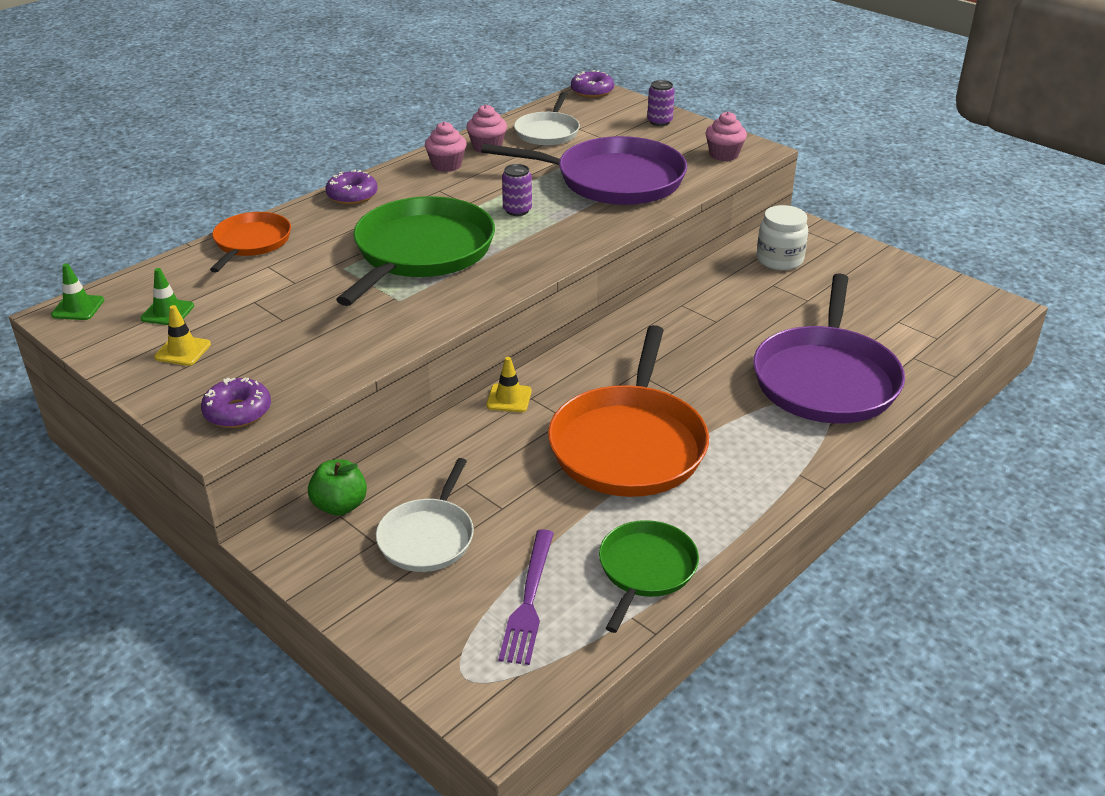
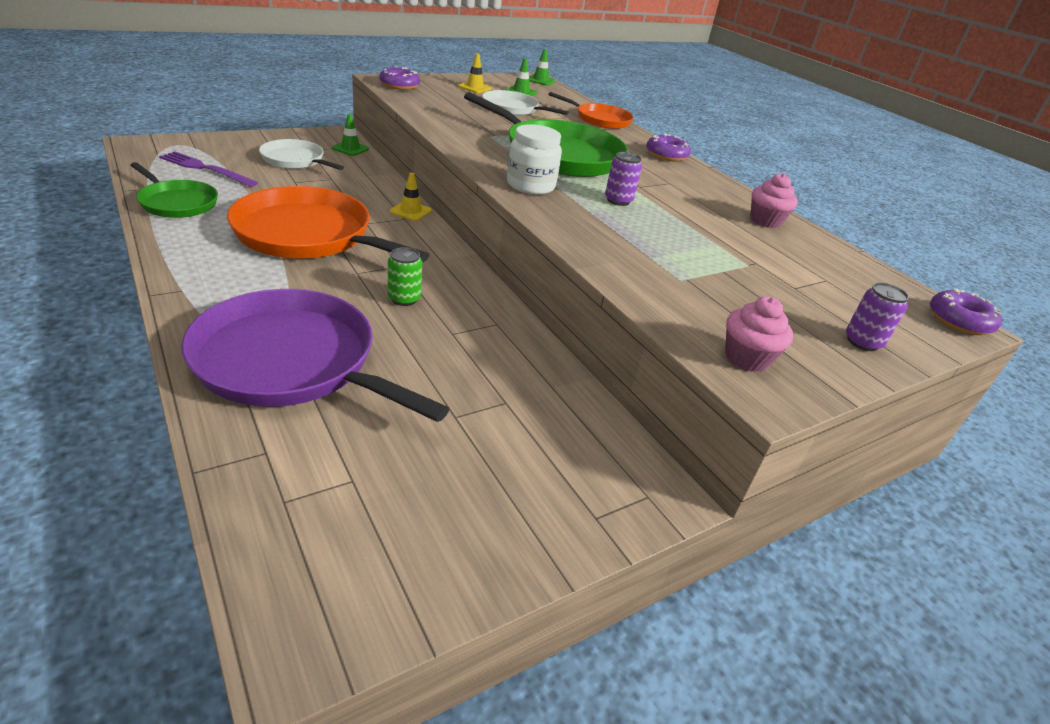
camera: 100 degrees right, 0 degrees up
(340, 506) = (350, 149): green apple -> green traffic cone
(446, 165) = (722, 196): pink cupcake -> none
(548, 132) = (811, 259): white pan -> white pan (513, 108)
(613, 180) = (676, 260): purple pan -> none
(690, 355) = (404, 298): none -> green can
(779, 260) = (564, 433): white jar -> white jar (530, 185)

